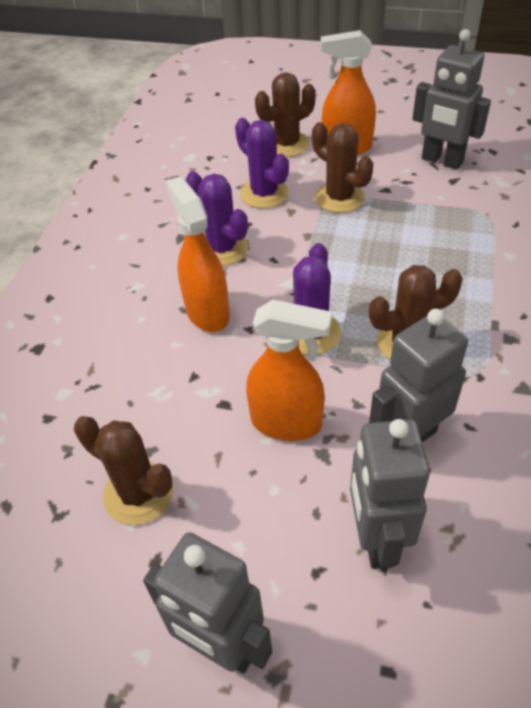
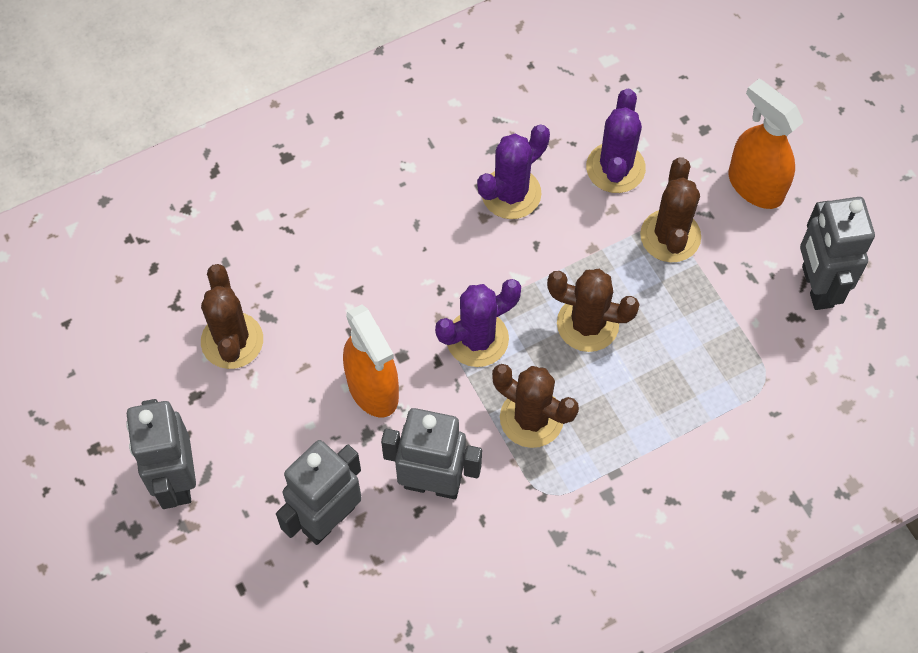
camera: 45 degrees right, 15 degrees up
(207, 312) = (429, 244): orange spray bottle -> none
(222, 248) = (511, 193): purple cactus -> purple cactus turned 45 degrees clockwise
(287, 144) = (709, 128): brown cactus -> brown cactus (587, 324)

